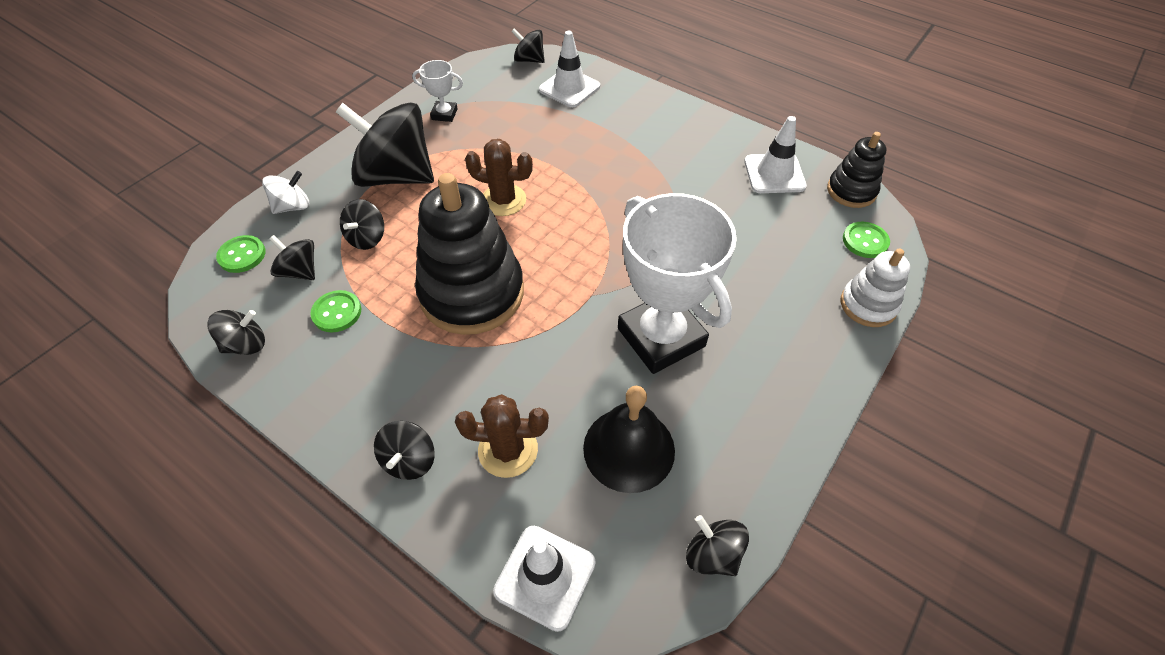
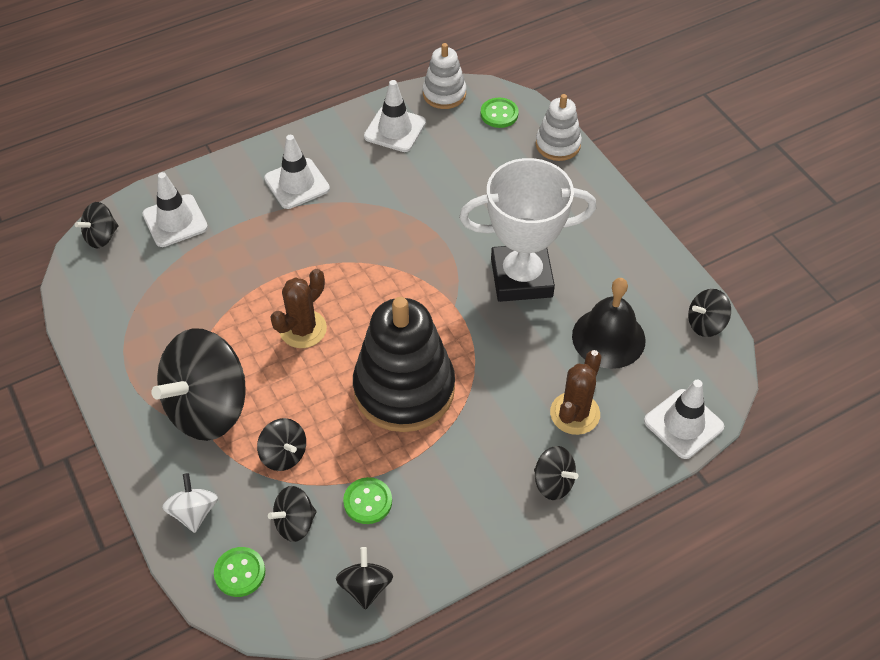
camera: 65 degrees left, 0 degrees up
(444, 114) = (138, 338): white trophy -> none
(659, 137) = (297, 184): none -> white traffic cone
(851, 191) = (444, 94): black stacking toy -> white stacking toy

